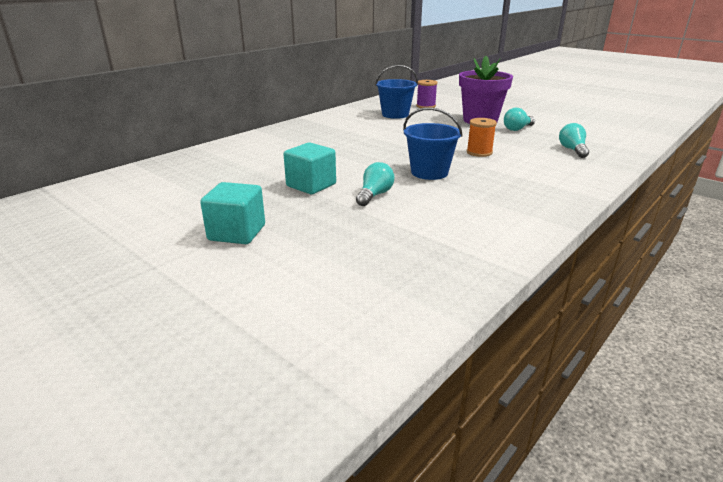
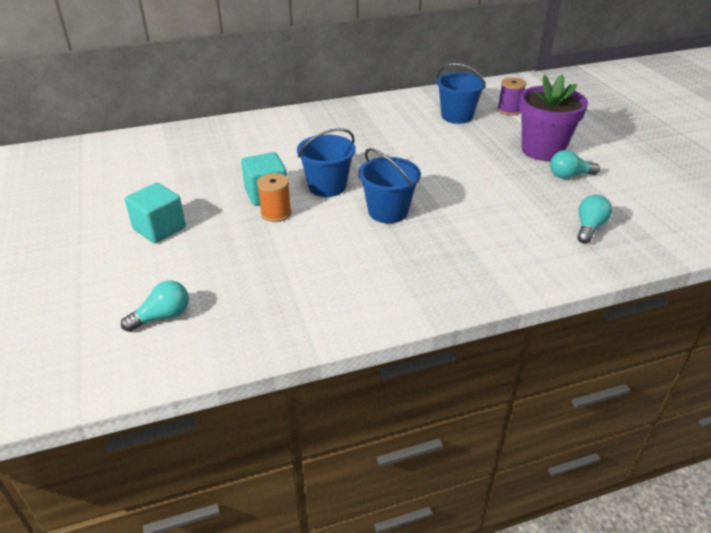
camera: 30 degrees right, 10 degrees up
(357, 169) = (327, 186): none -> blue bucket
(374, 195) = (304, 224): turquoise light bulb -> turquoise light bulb (162, 316)
(479, 152) = (474, 199): orange spool -> orange spool (276, 213)

